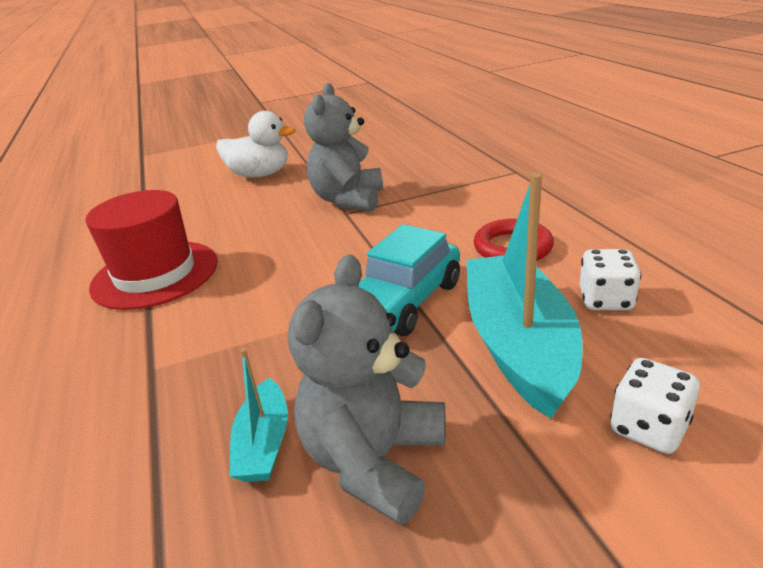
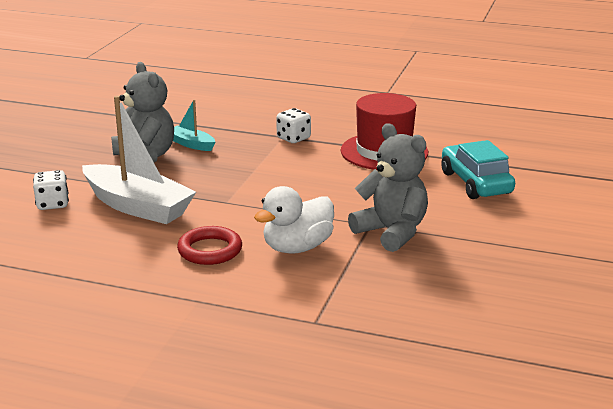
camera: 125 degrees right, 5 degrees down
(259, 175) = (521, 219): white duck -> white duck (297, 247)
(404, 302) = (223, 198): turquoise car -> turquoise car (475, 183)
(518, 345) = (137, 206): turquoise boat -> white boat
(605, 300) = (115, 243): white dice -> white dice (293, 138)

